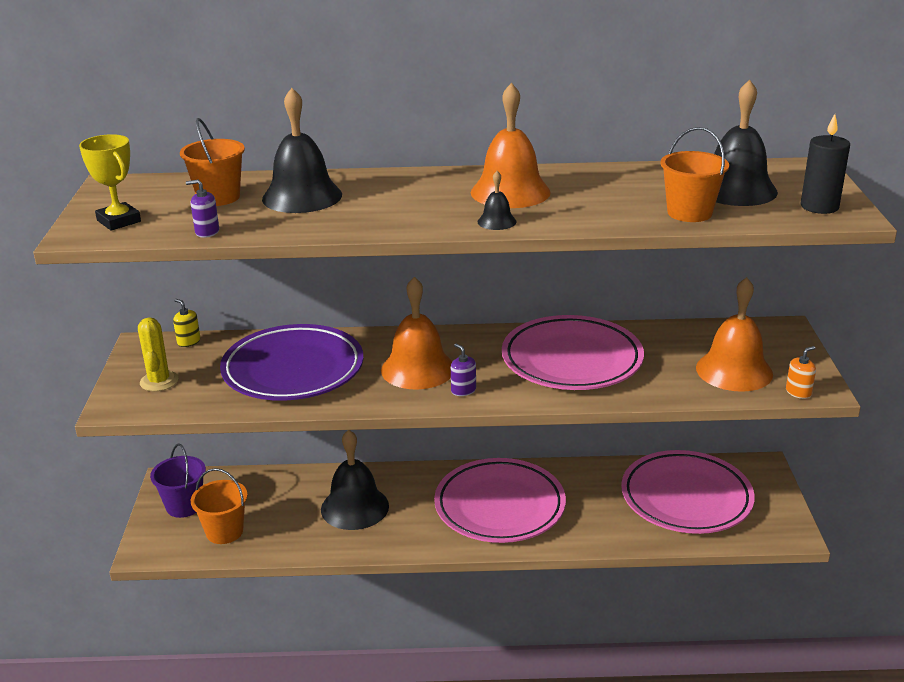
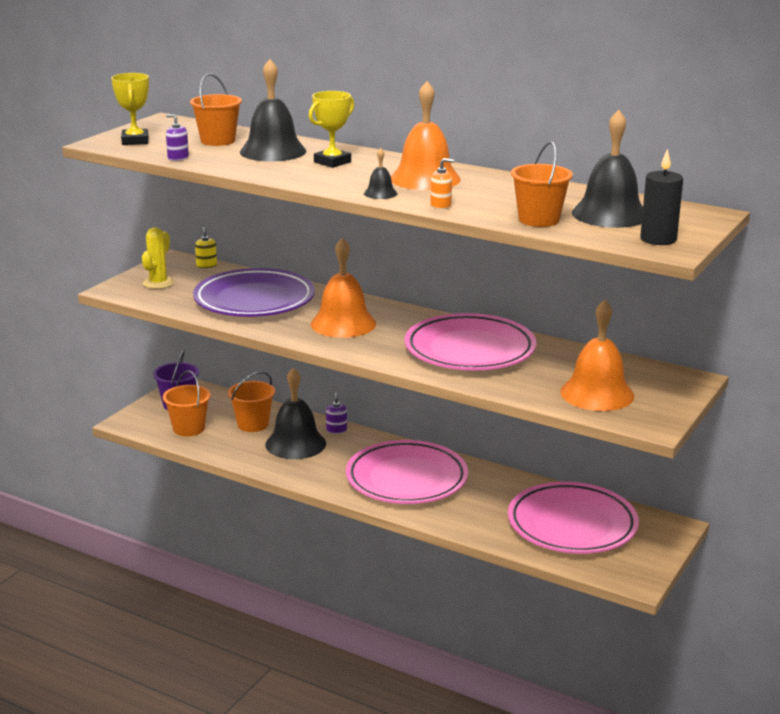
camera: 30 degrees right, 5 degrees down
(288, 501) = (253, 424): none -> orange bucket
(386, 195) = (332, 162): none -> yellow trophy
(463, 390) = (358, 345): purple soap dispenser -> purple soap dispenser (336, 430)
(798, 392) = (631, 422): orange soap dispenser -> orange soap dispenser (441, 206)

